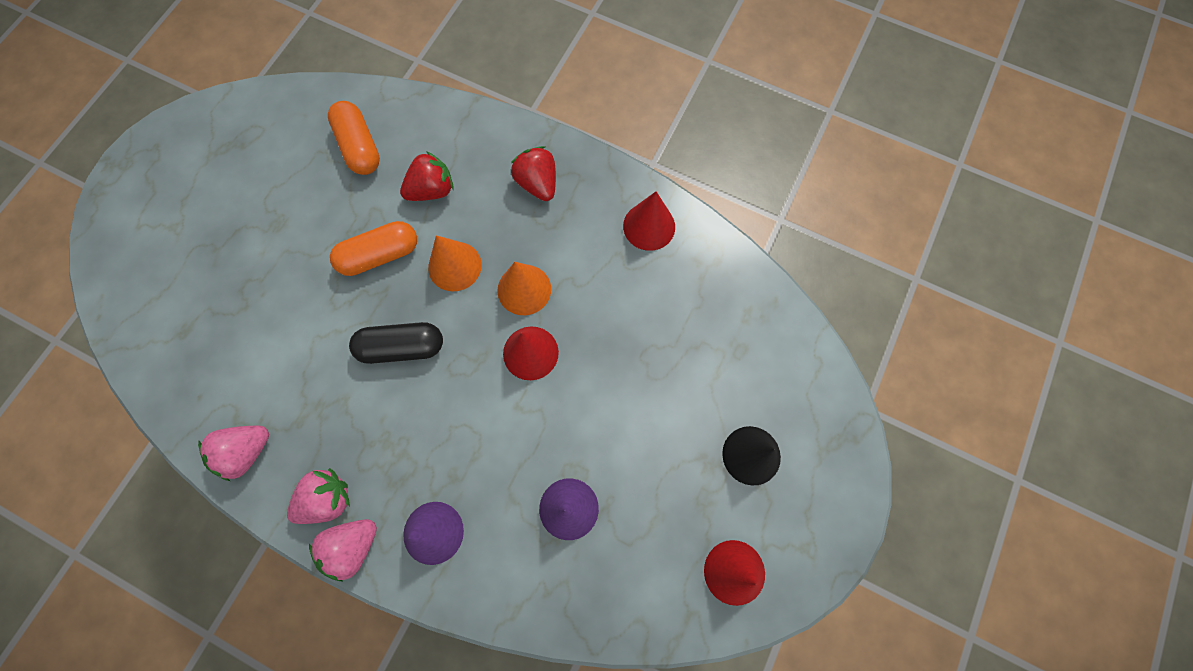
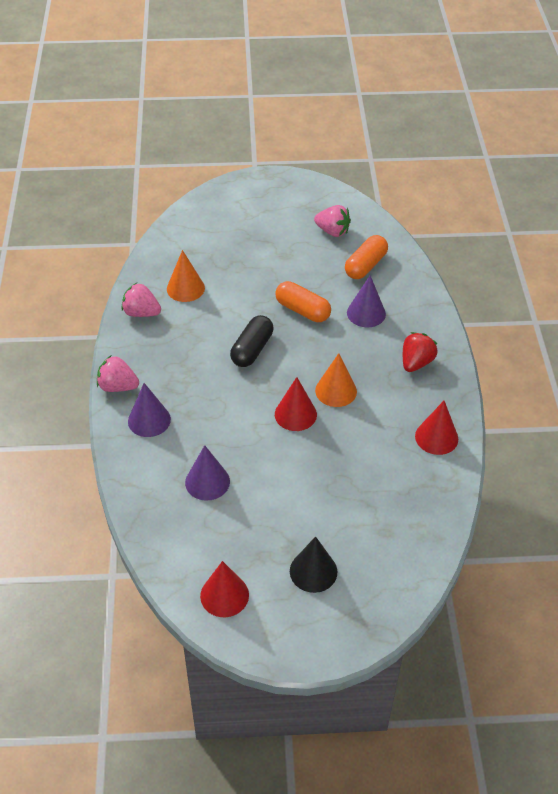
camera: 60 degrees right, 25 degrees down
(328, 499) = (138, 361): pink strawberry -> pink strawberry (332, 231)
(402, 347) = (252, 349): black capsule -> black capsule turned 60 degrees clockwise
(432, 190) = (366, 313): red strawberry -> purple cone
(454, 266) = (324, 349): orange cone -> orange cone (185, 288)

